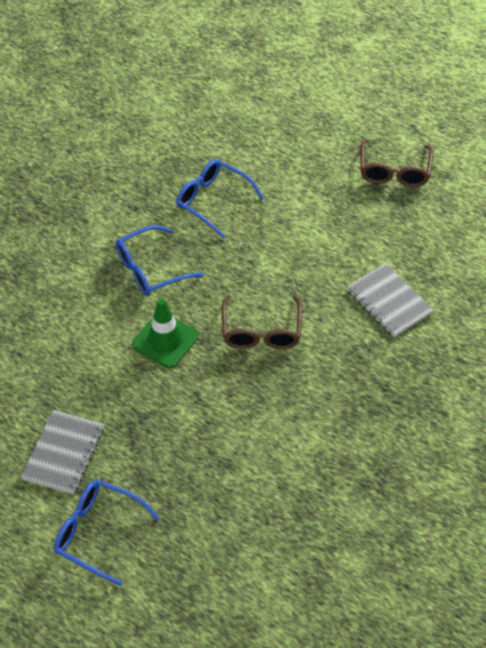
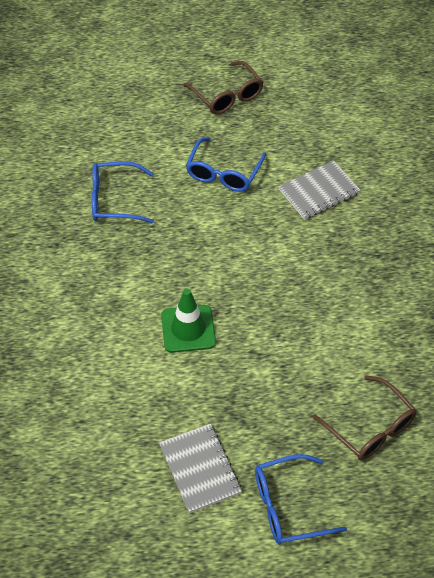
camera: 40 degrees left, 0 degrees up
(150, 269) = (119, 283): blue glasses -> blue glasses (223, 173)
(261, 331) = (252, 273): brown glasses -> brown glasses (370, 428)
(389, 301) = (319, 191): grey notebook -> grey notebook turned 45 degrees counterclockwise

